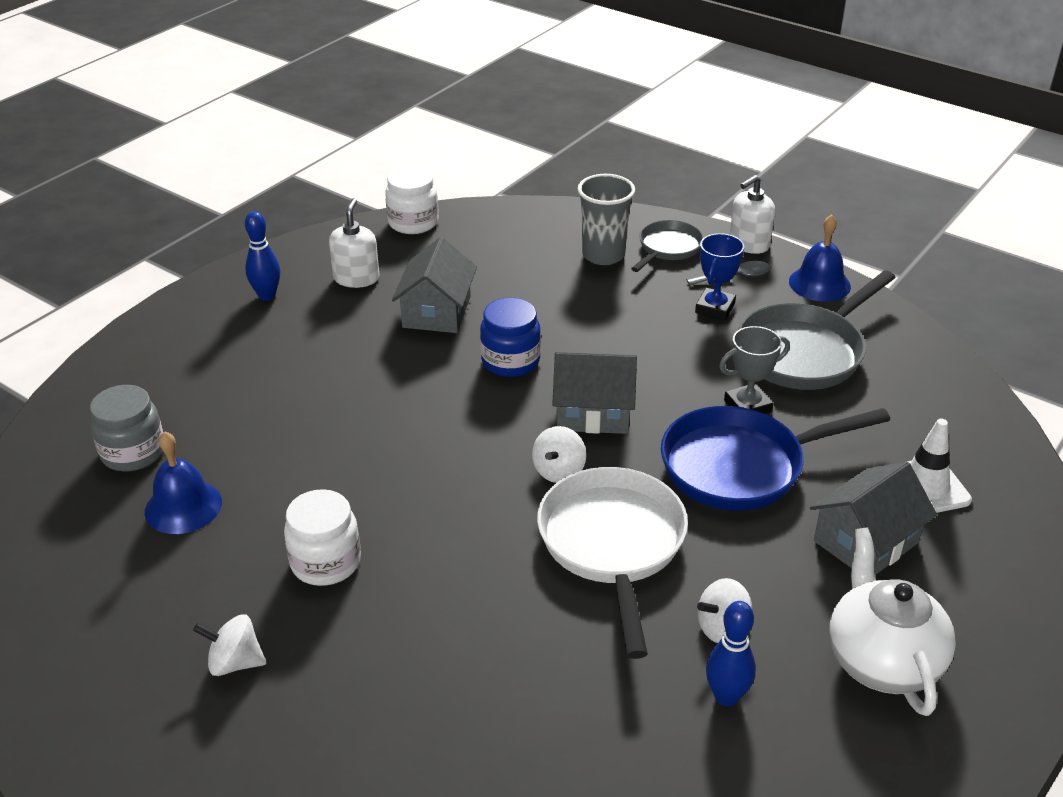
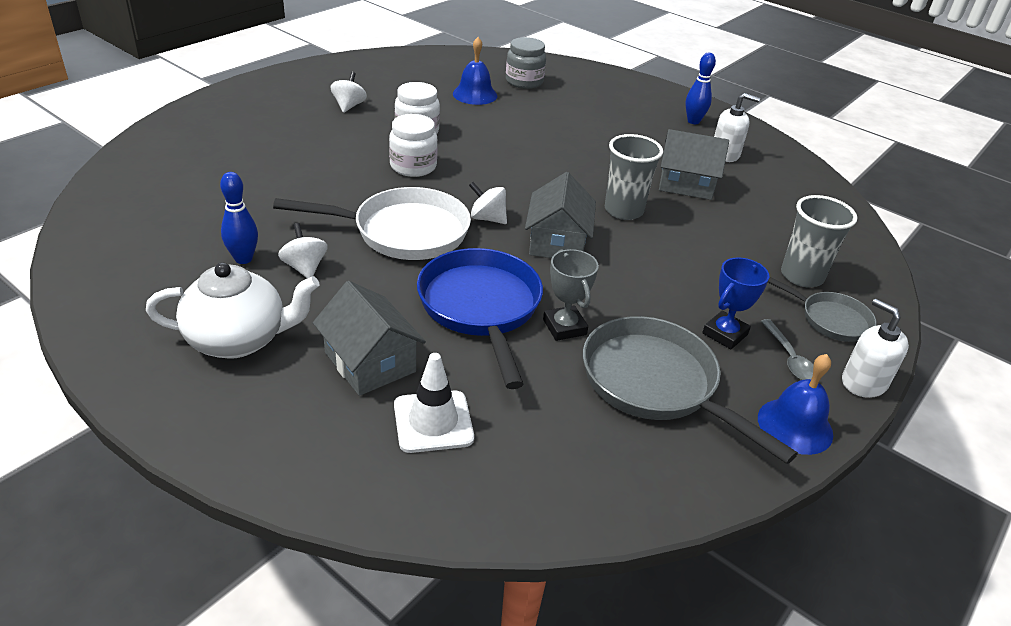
camera: 90 degrees right, 0 degrees up
(413, 222) = (818, 182): white jar -> white jar (413, 166)
(510, 361) = (623, 210): blue jar -> grey cup
(715, 308) = (725, 334): blue trophy -> blue trophy turned 75 degrees counterclockwise

